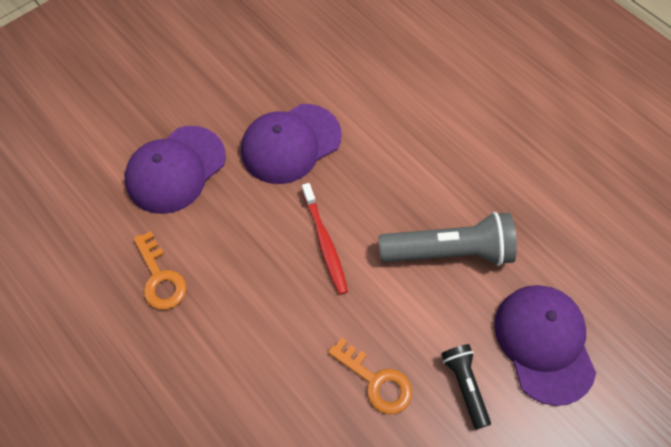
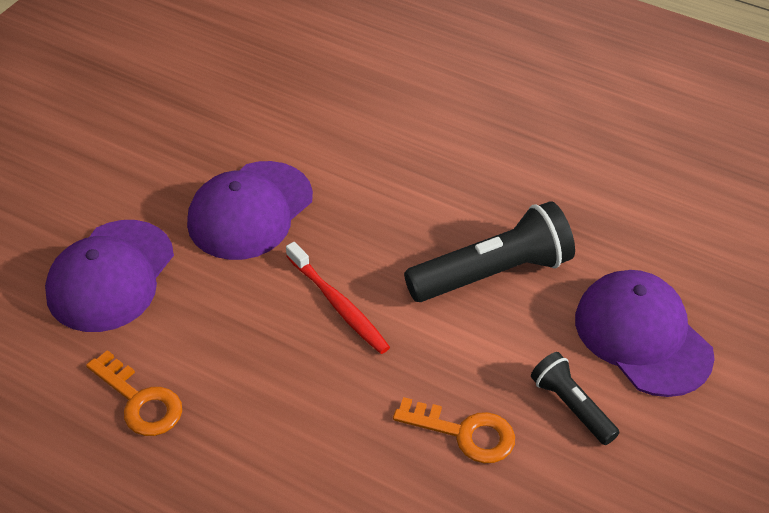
camera: 20 degrees left, 15 degrees down
(449, 251) = (493, 273): grey flashlight -> black flashlight

